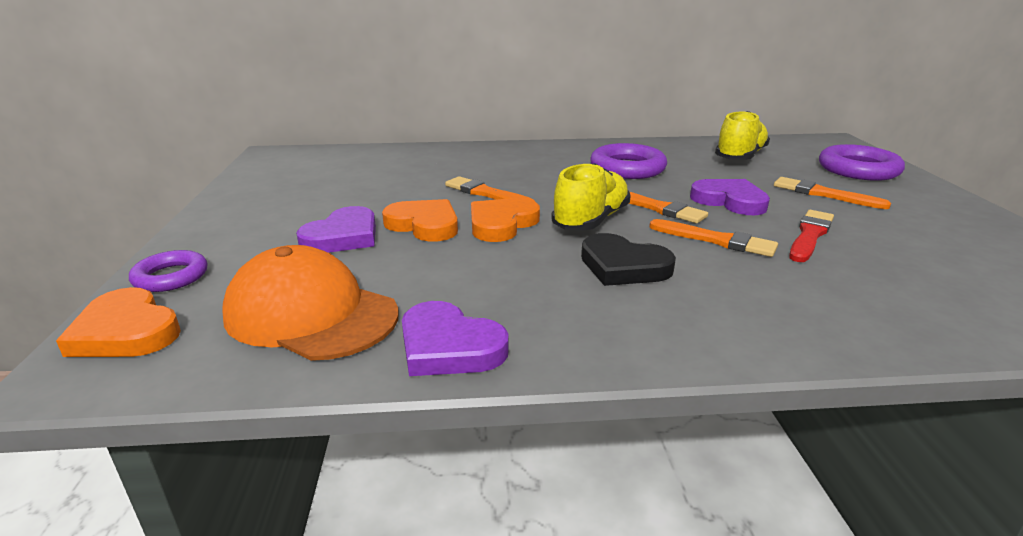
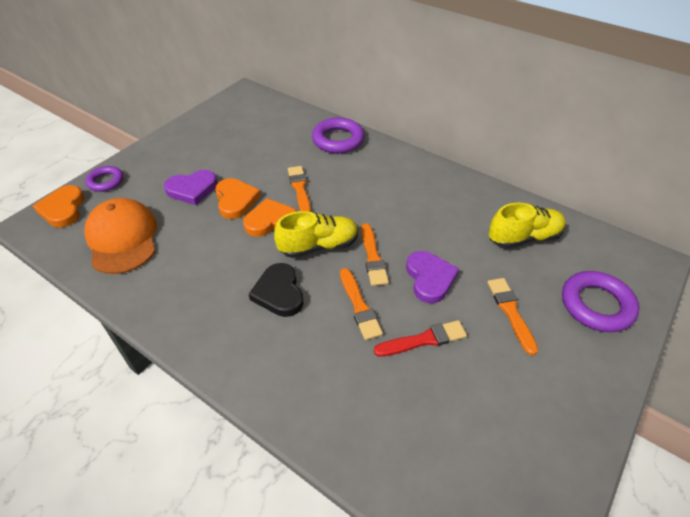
camera: 40 degrees right, 20 degrees up
(449, 346) = (142, 293): purple heart -> none
(627, 168) = (418, 208): purple ring -> purple ring (338, 140)

